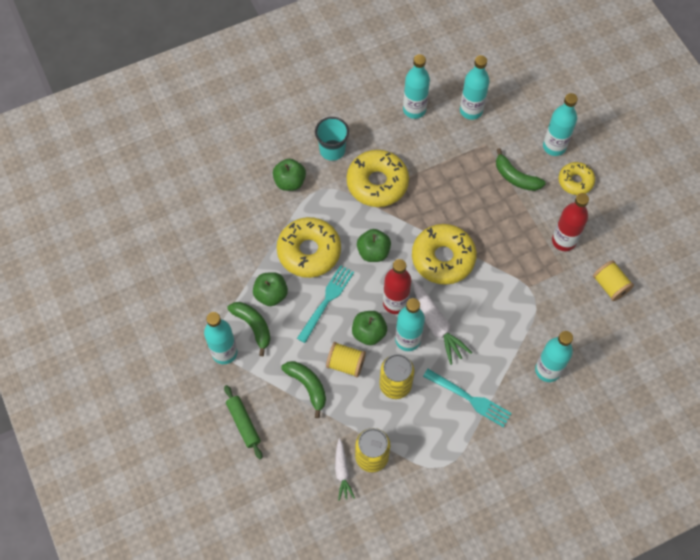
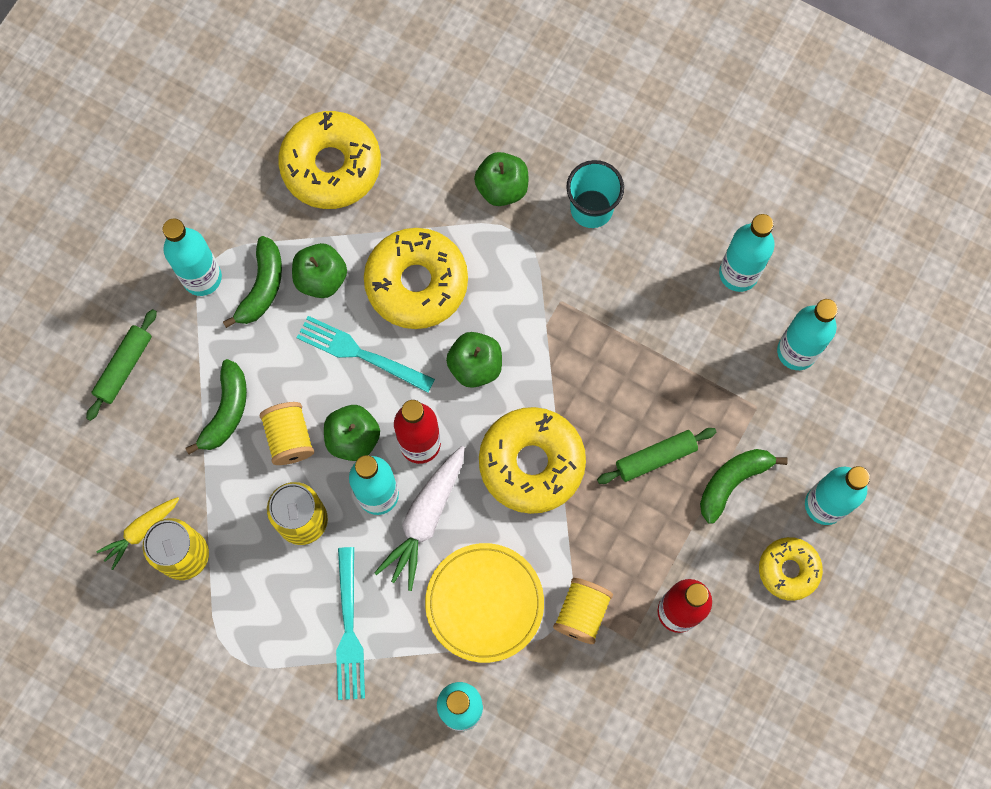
camera: 55 degrees right, 10 degrees up
(326, 301) = (360, 354): turquoise fork -> turquoise fork turned 150 degrees counterclockwise
(342, 472) = (140, 531): white carrot -> yellow carrot
(377, 183) = (584, 301): yellow donut -> yellow donut (331, 166)
(480, 202) = (655, 458): none -> green rolling pin
(500, 325) = (484, 603): none -> yellow plate
(515, 177) = (732, 482): green banana -> green banana turned 45 degrees clockwise
(610, 286) = (652, 719): yellow spool -> yellow spool (581, 613)

